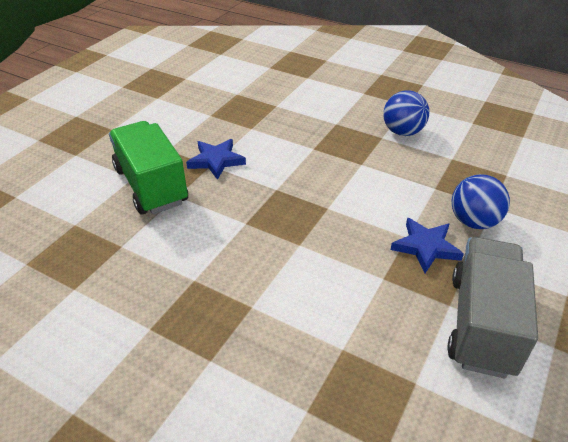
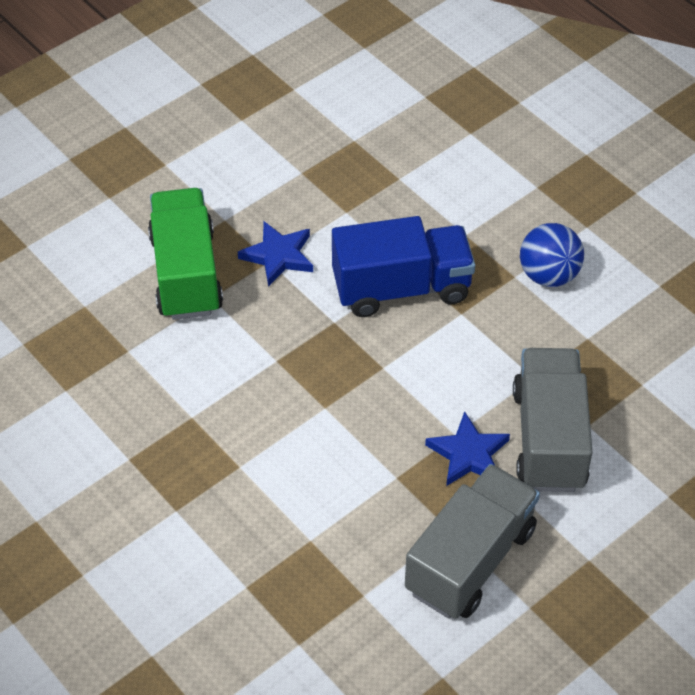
camera: 20 degrees right, 10 degrees up
(312, 159) = (401, 288): none -> blue truck
(473, 221) = (548, 438): blue ball -> grey truck

